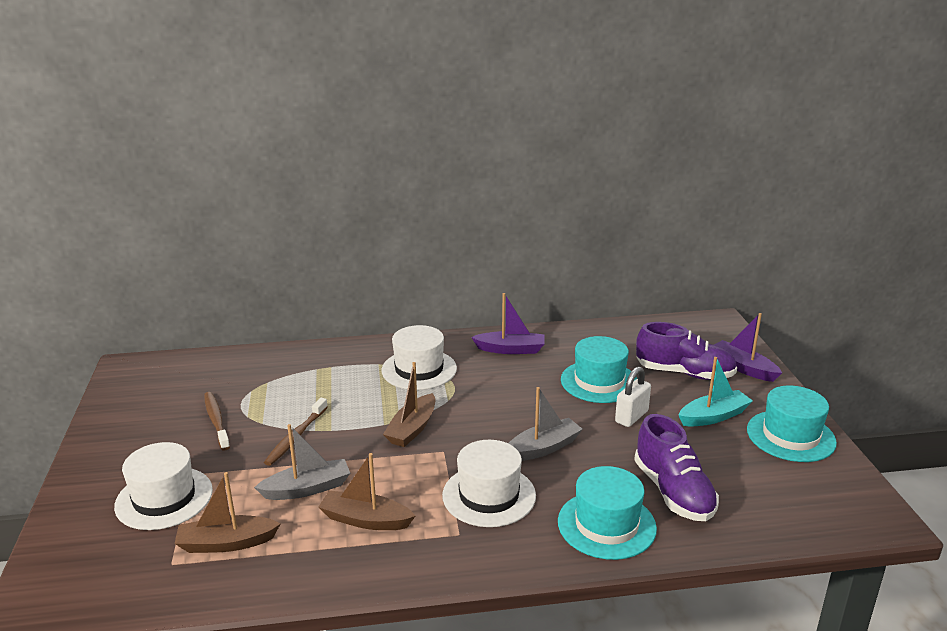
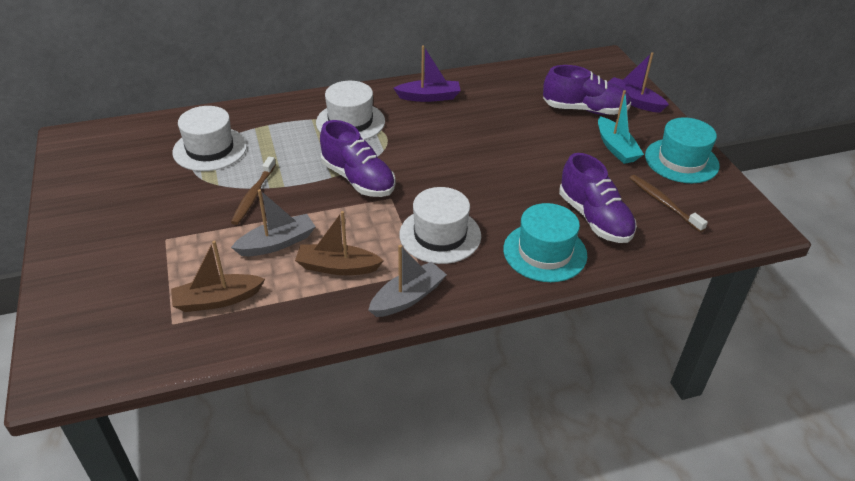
camera: 10 degrees left, 15 degrees up
(164, 498) = (146, 264): white hat -> white hat (210, 149)
(216, 420) = (174, 185): brown toothbrush -> brown toothbrush (663, 203)
(412, 429) = (358, 179): brown boat -> purple shoe
(543, 448) = (477, 188): grey boat -> grey boat (408, 297)
(599, 381) = (513, 122): turquoise hat -> none
(631, 417) = (547, 153): white padlock -> none
(713, 416) = (616, 148): turquoise boat -> turquoise boat turned 105 degrees clockwise

